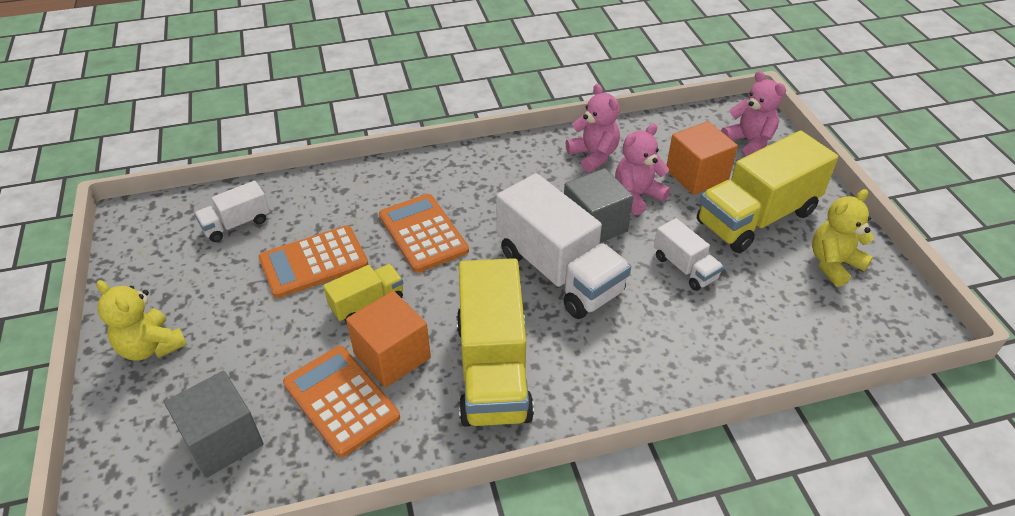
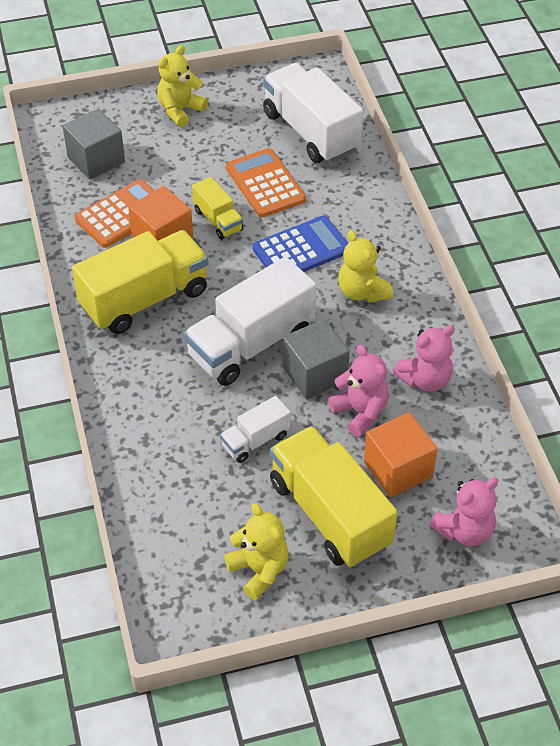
camera: 90 degrees right, 5 degrees up
(236, 224) = (311, 132): white truck -> white truck, size x1.99
(423, 233) = (301, 250): orange calculator -> blue calculator
(486, 191) = (362, 292): none -> yellow teddy bear
(493, 369) = (144, 299): yellow truck -> yellow truck turned 150 degrees clockwise

